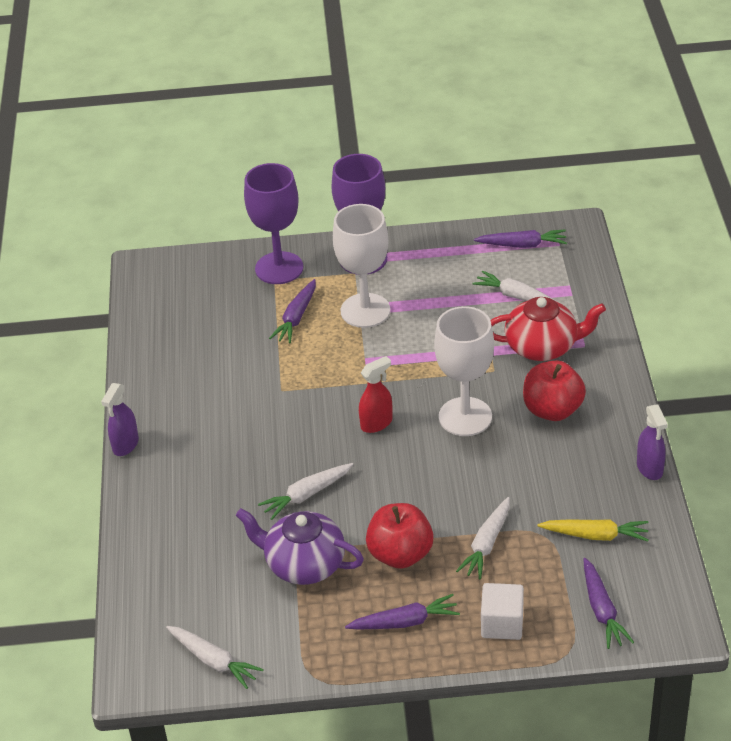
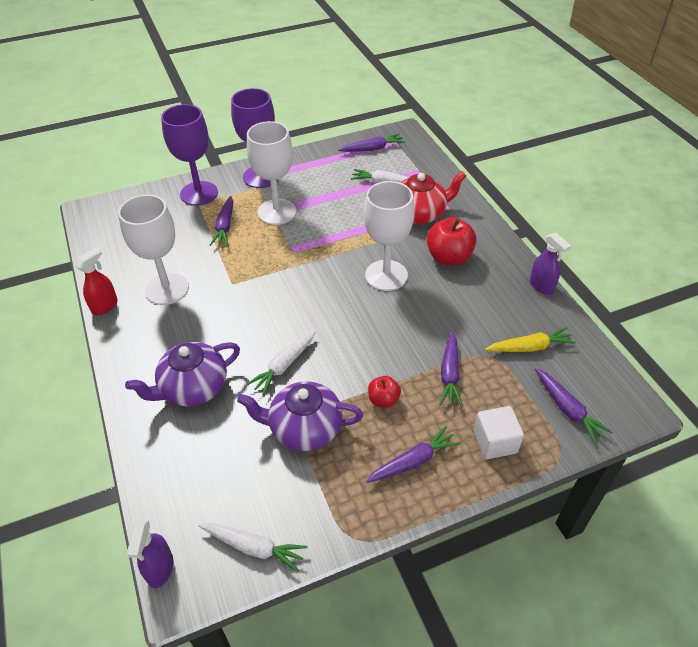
camera: 20 degrees left, 5 degrees up
(125, 445) = (111, 356): purple spray bottle -> purple spray bottle (160, 569)
(201, 497) = (193, 388): none -> purple teapot
(206, 382) = (167, 289): none -> white goblet
(376, 423) = (319, 294): red spray bottle -> red spray bottle (105, 306)
(400, 554) = (383, 400): red apple -> red apple, size x0.56
(487, 544) = (449, 374): white carrot -> purple carrot

